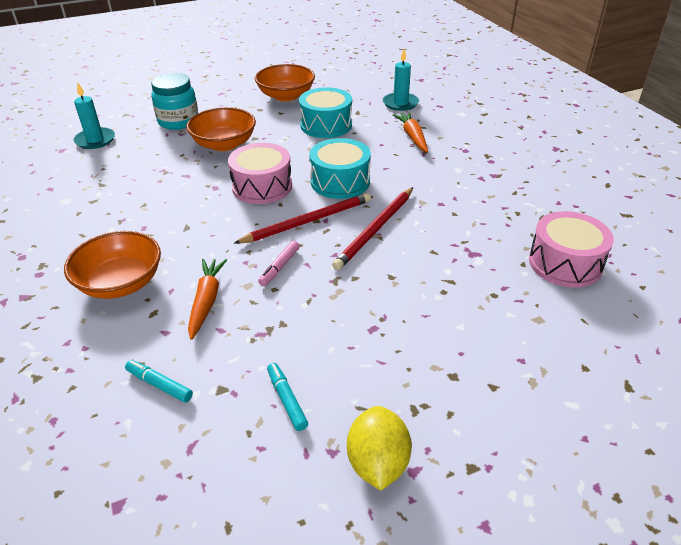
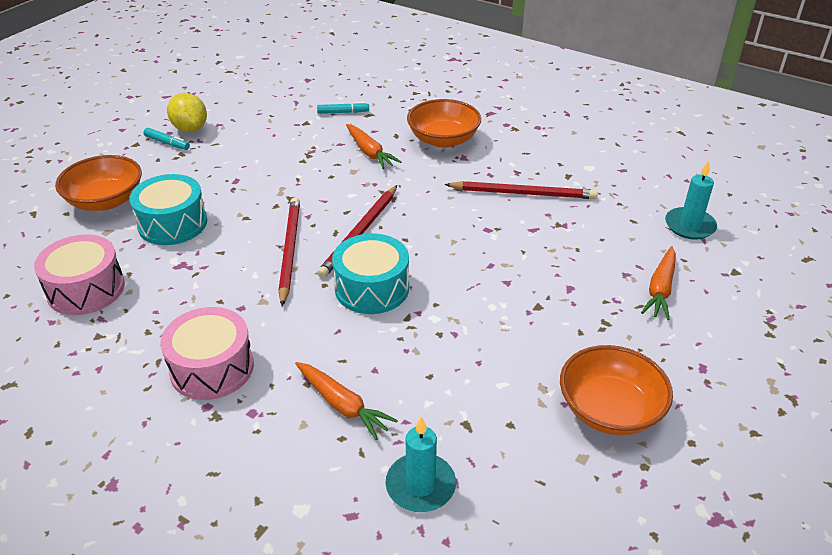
camera: 145 degrees right, 0 degrees up
(148, 201) = (523, 193): none -> red pencil
(178, 121) = (660, 289): turquoise jar -> orange carrot
(224, 144) = (556, 281): orange bowl -> orange bowl (106, 201)
(262, 186) = (444, 248): pink drum -> pink drum (212, 368)
(279, 267) = (343, 190): pink marker -> none
(286, 400) = (262, 131): turquoise marker -> turquoise marker (167, 143)
(326, 125) = (480, 371): turquoise drum -> turquoise drum (173, 224)

